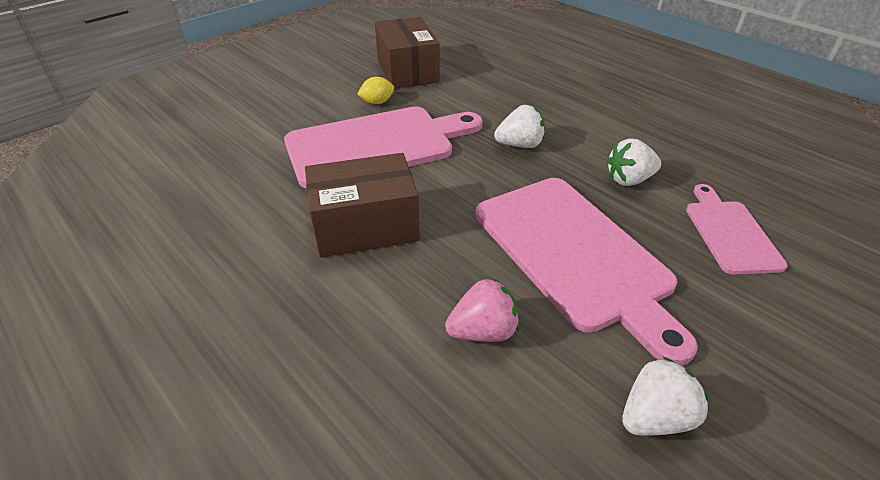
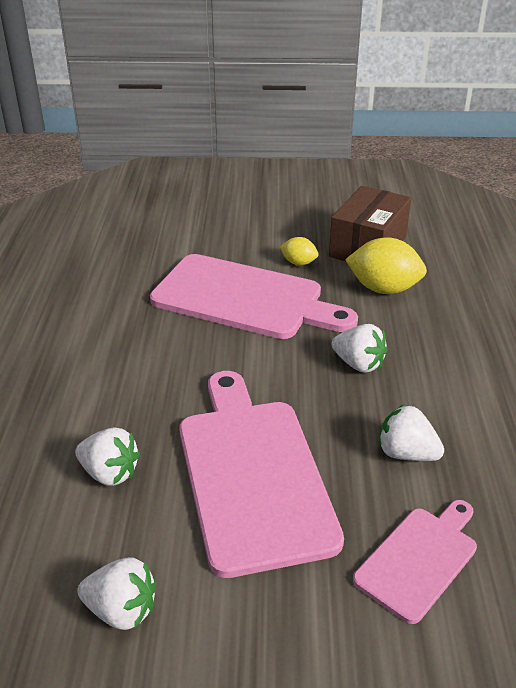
camera: 45 degrees right, 5 degrees down
(365, 226) = (147, 354): brown box -> none
(460, 92) = (383, 289): none -> yellow lemon
(483, 331) = (110, 473): pink strawberry -> white strawberry
(574, 254) = (253, 474): pink cutting board -> pink cutting board turned 150 degrees clockwise

